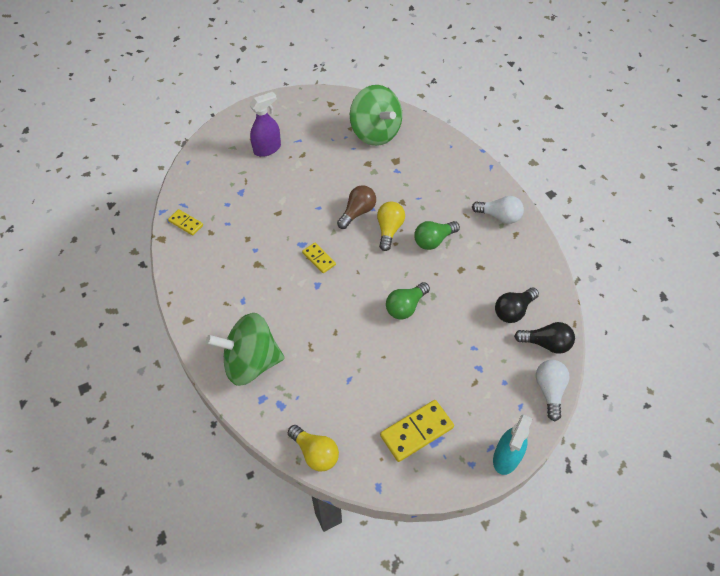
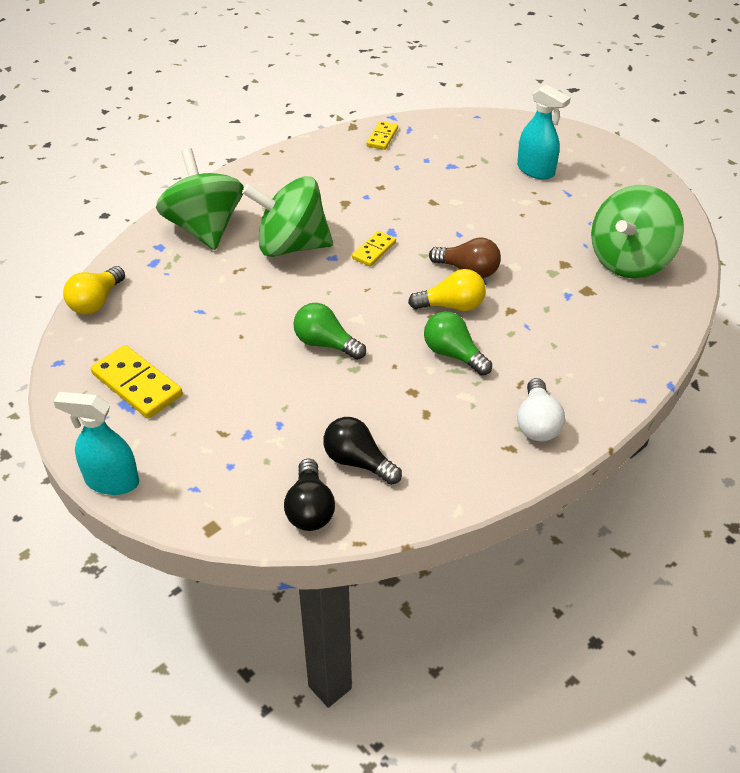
camera: 75 degrees right, 10 degrees down
(267, 149) = (536, 170): purple spray bottle -> turquoise spray bottle
(295, 307) = (291, 246): none -> green spinning top
(549, 391) = (227, 520): white light bulb -> none

